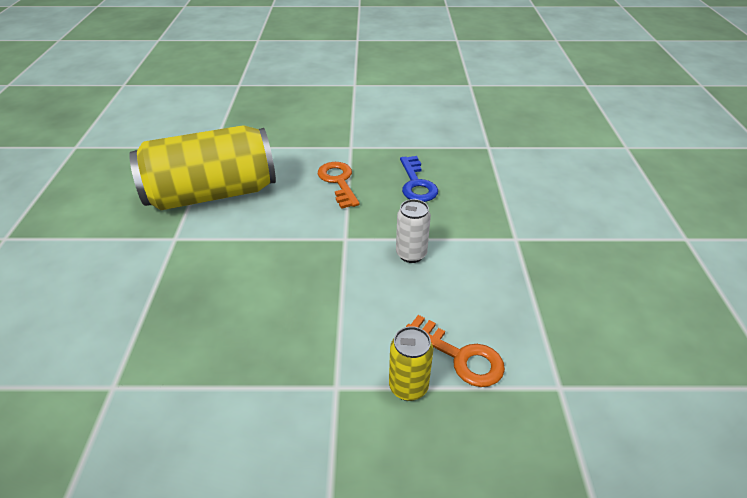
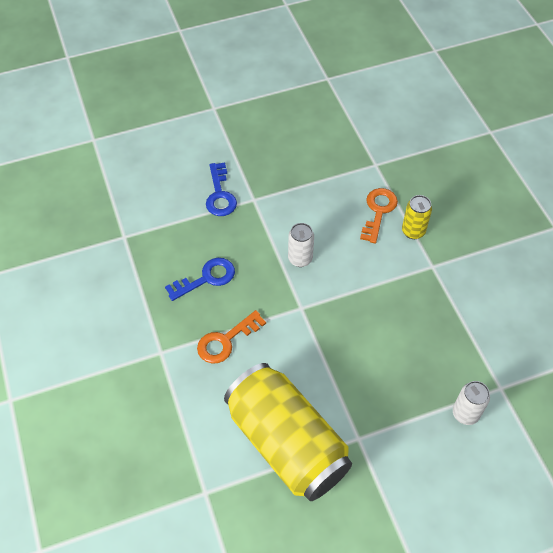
camera: 110 degrees left, 15 degrees up
(118, 334) = (465, 413): none -> white can
(529, 214) = (220, 195): none -> blue key

